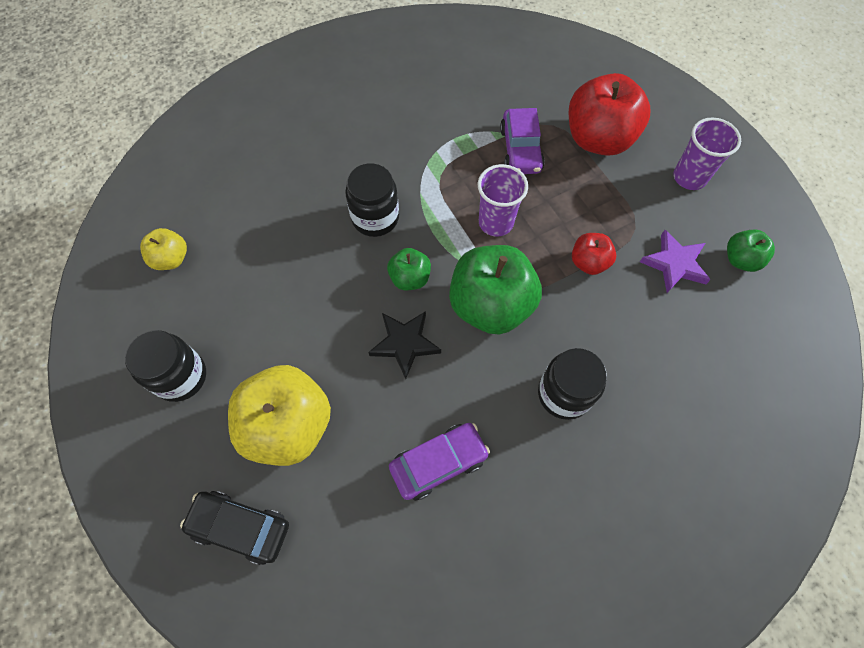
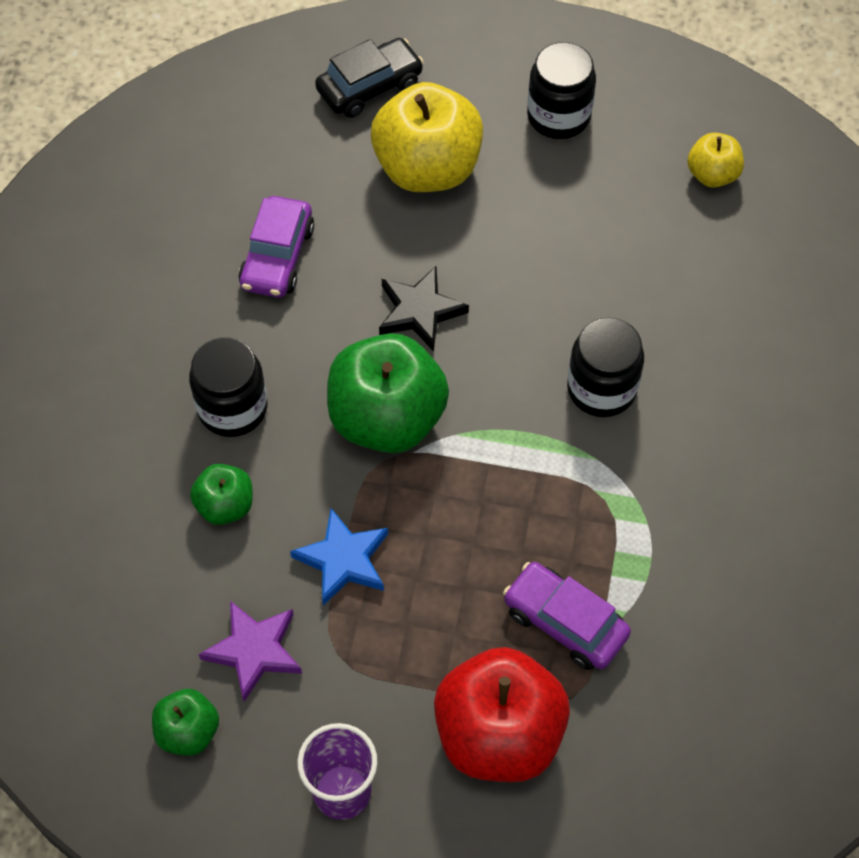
camera: 130 degrees right, 5 degrees down
(410, 278) = (491, 368): green apple -> green apple (225, 506)
(495, 222) = (483, 506): purple cup -> none
(588, 262) = (343, 559): red apple -> blue star

